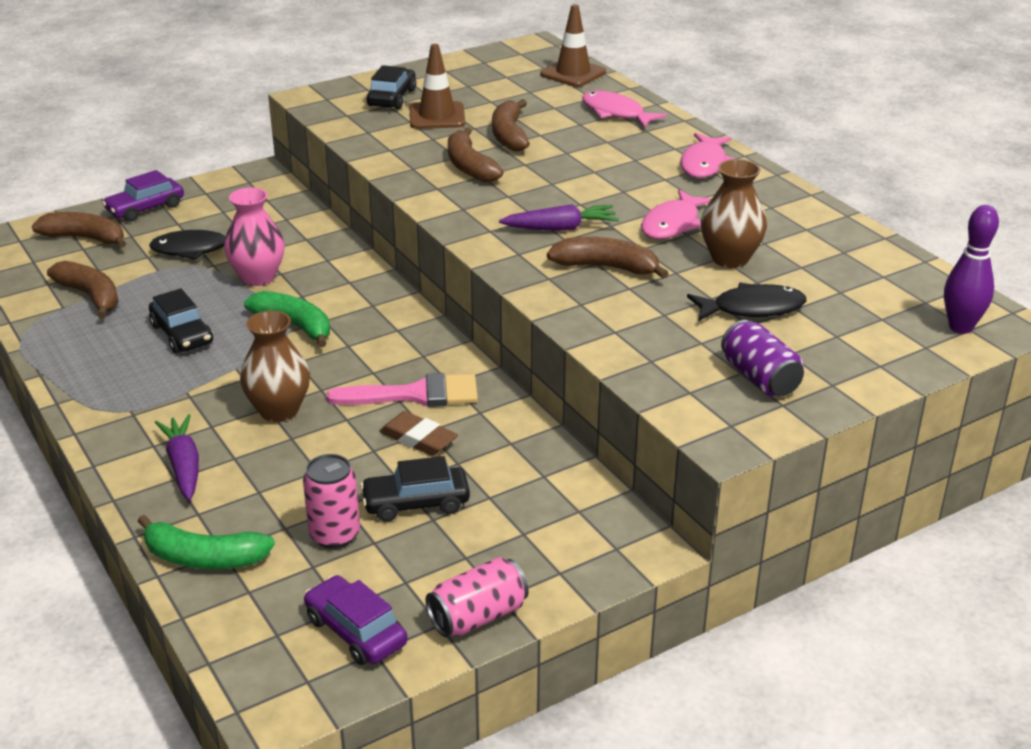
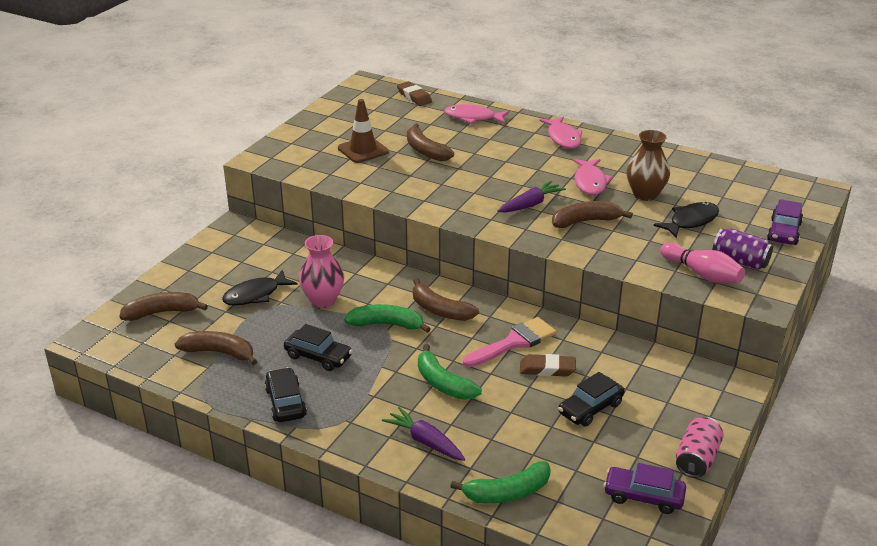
camera: 30 degrees left, 0 degrees up
(145, 208) = (181, 276): purple car -> purple car (784, 232)
(279, 410) = (443, 383): brown vase -> green banana
(335, 535) = (567, 446): pink can -> none
(392, 98) = (316, 145): black car -> black car (285, 402)
(469, 166) = (426, 179): brown banana -> brown banana (440, 310)
(573, 73) = (414, 97): brown traffic cone -> brown eraser
(683, 377) = (702, 274): none -> pink bowling pin
(960, 327) = (800, 198): purple bowling pin -> none

